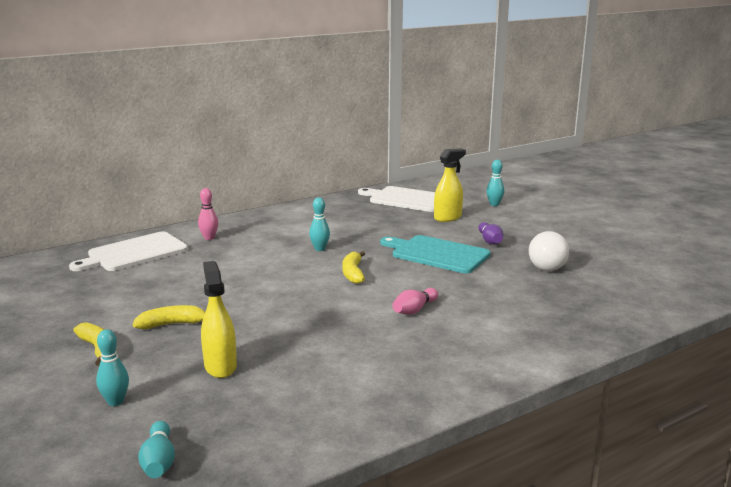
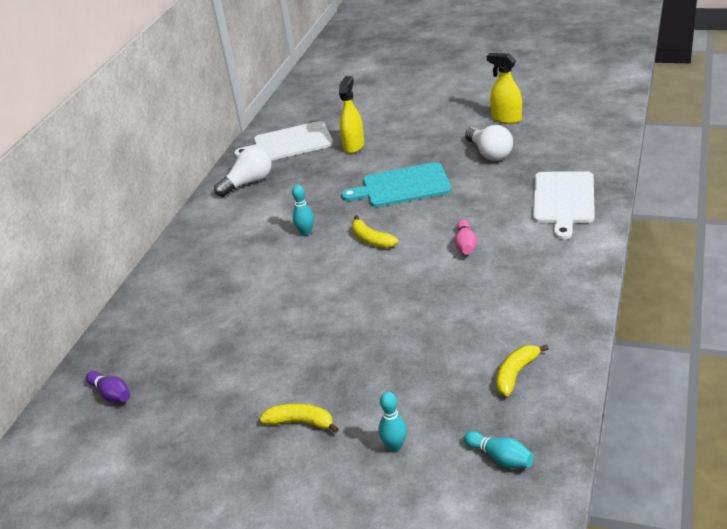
camera: 35 degrees left, 15 degrees up
(134, 253) = (150, 329): white cutting board -> white cutting board (563, 200)
(172, 324) = (316, 366): yellow banana -> yellow banana (516, 374)
(209, 238) = (190, 275): pink bowling pin -> none
(220, 366) = (415, 372): yellow spray bottle -> yellow spray bottle (506, 118)
(338, 208) = (248, 183): none -> white light bulb
(490, 241) = (420, 152): purple bowling pin -> purple bowling pin (111, 394)
(494, 204) = (368, 113): turquoise bowling pin -> none

